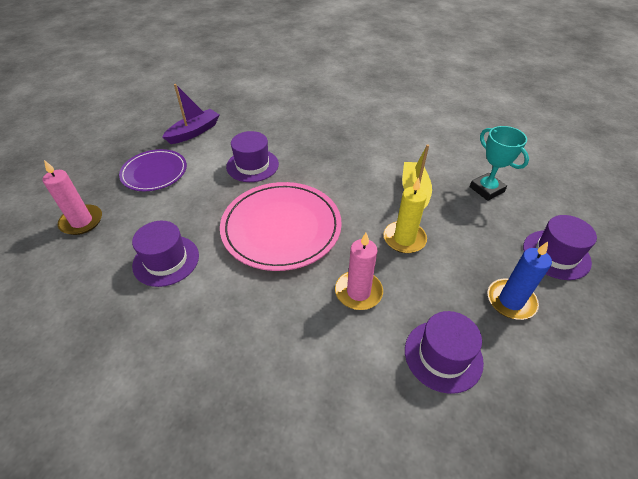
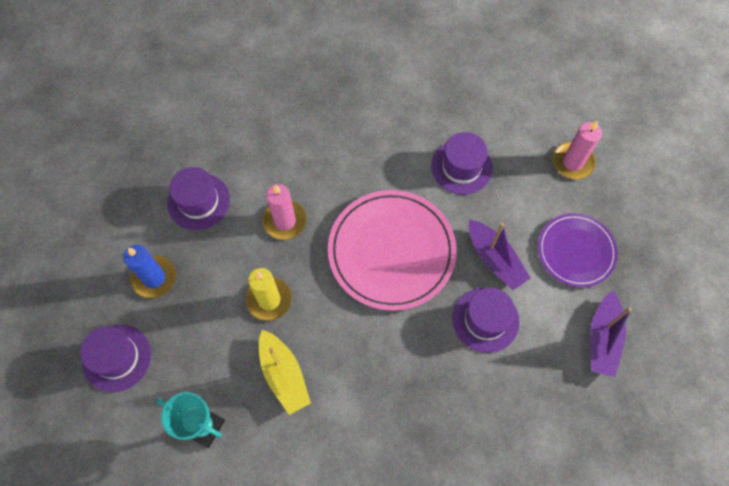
camera: 150 degrees right, 20 degrees up
(211, 191) = (494, 259): none -> purple boat

